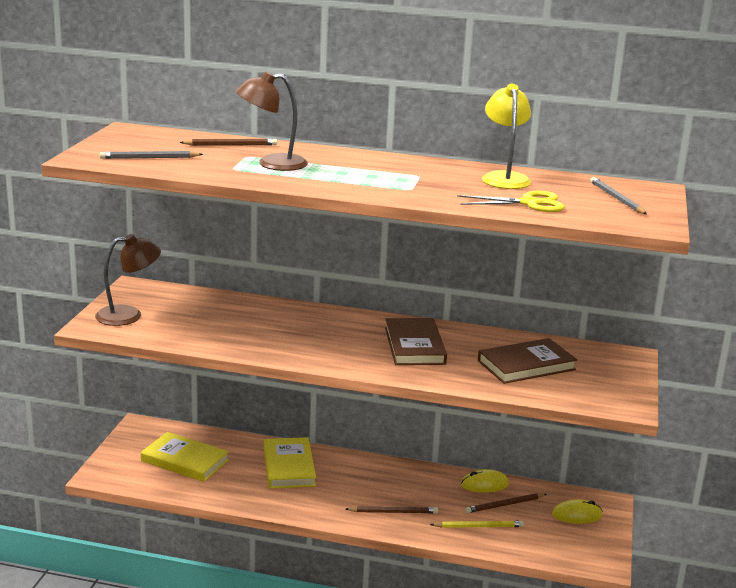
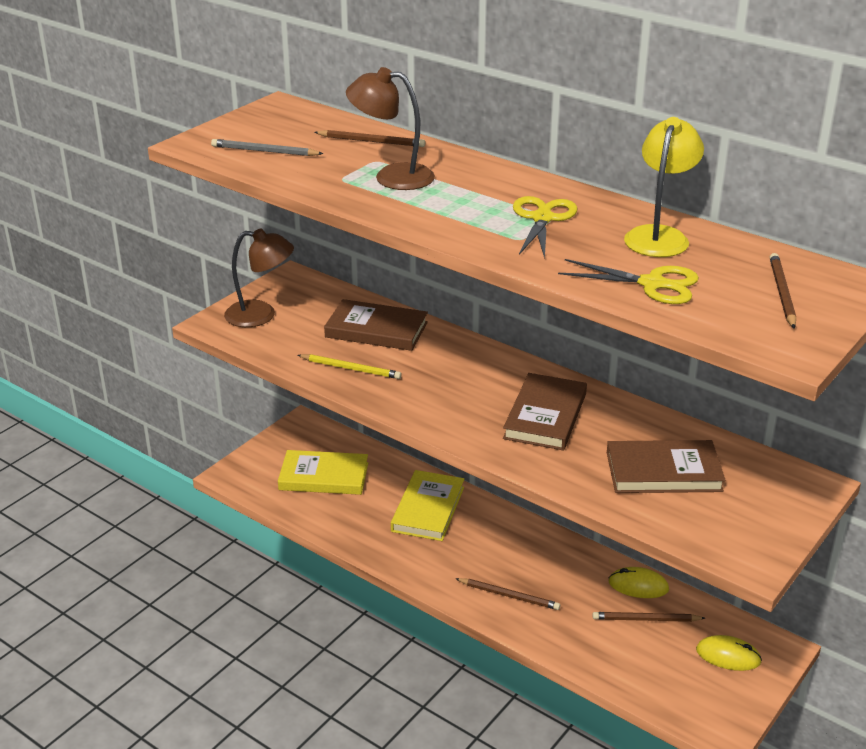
camera: 25 degrees right, 10 degrees up
(184, 461) = (323, 476): yellow book -> yellow book turned 45 degrees counterclockwise
(236, 311) = (376, 330): none -> brown book
(413, 177) = (542, 219): none -> yellow scissors
(478, 526) = (597, 640): yellow pencil -> yellow pencil (351, 368)
(616, 198) = (781, 293): grey pencil -> brown pencil

